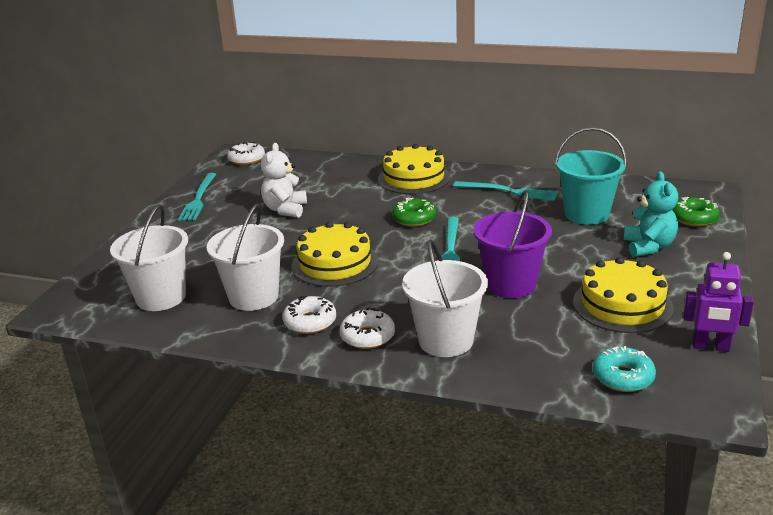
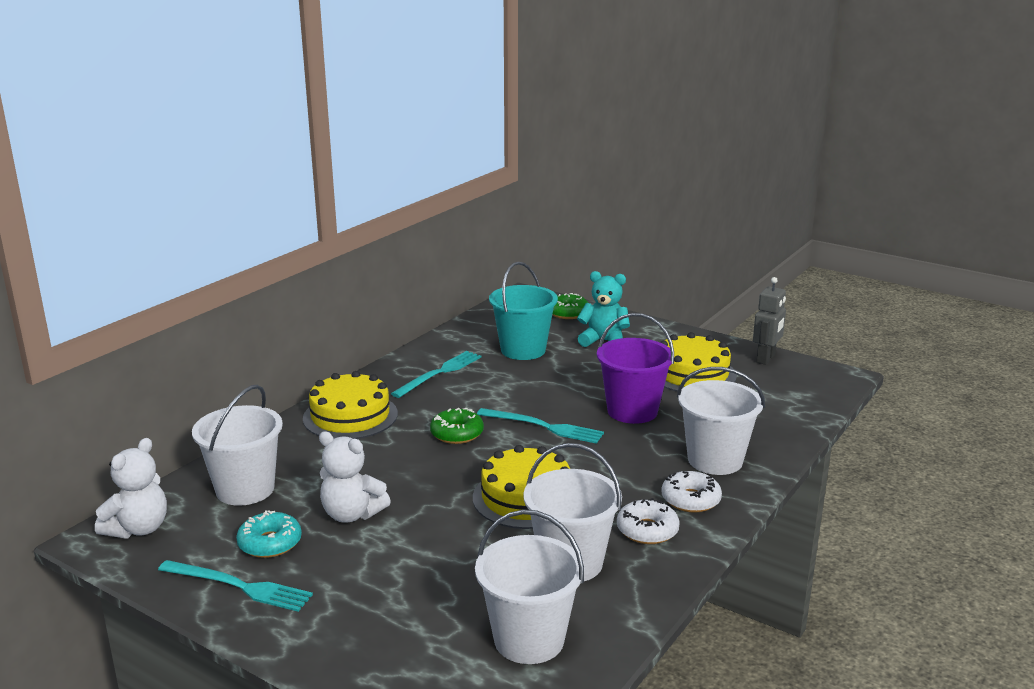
camera: 75 degrees left, 5 degrees down
(246, 159) = (138, 529): white donut -> white teddy bear
(300, 173) = (245, 489): none -> white bucket
(623, 377) = (795, 398): turquoise donut -> turquoise donut (270, 543)
(710, 347) = (766, 358): purple robot -> grey robot

